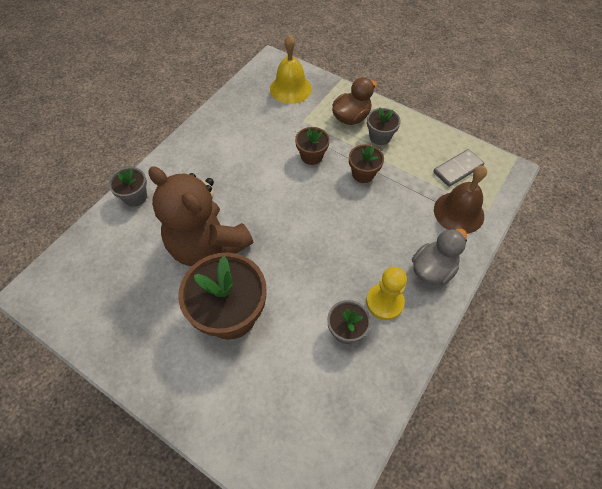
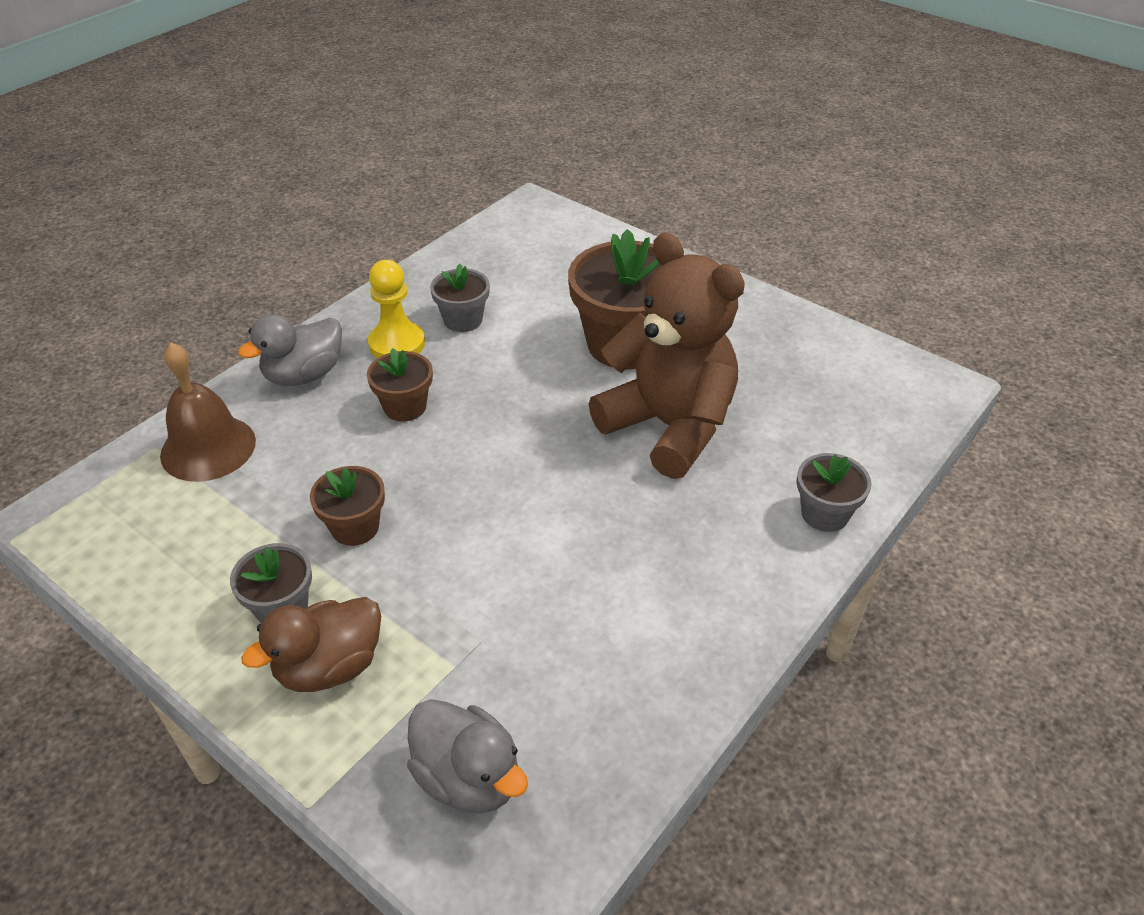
camera: 175 degrees left, 15 degrees down
(290, 88) = (468, 778): yellow bell -> grey duck
(311, 156) = (453, 573): brown flower pot -> brown flower pot (405, 407)
(458, 169) = (155, 523): grey domino -> none

